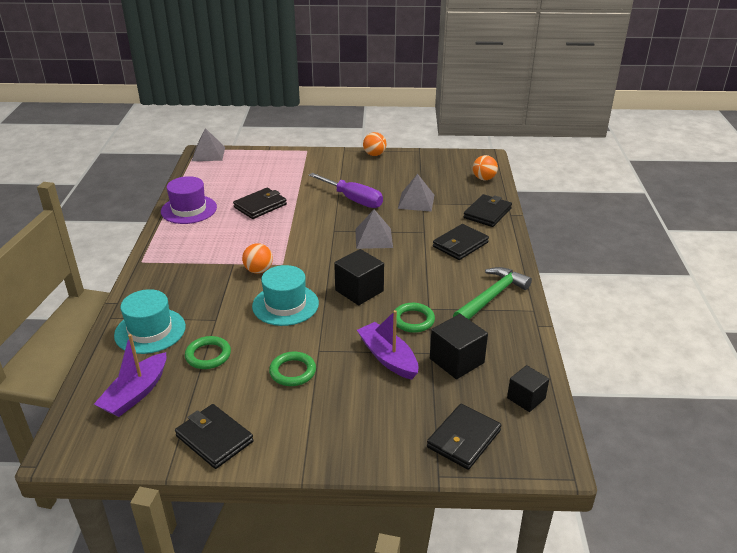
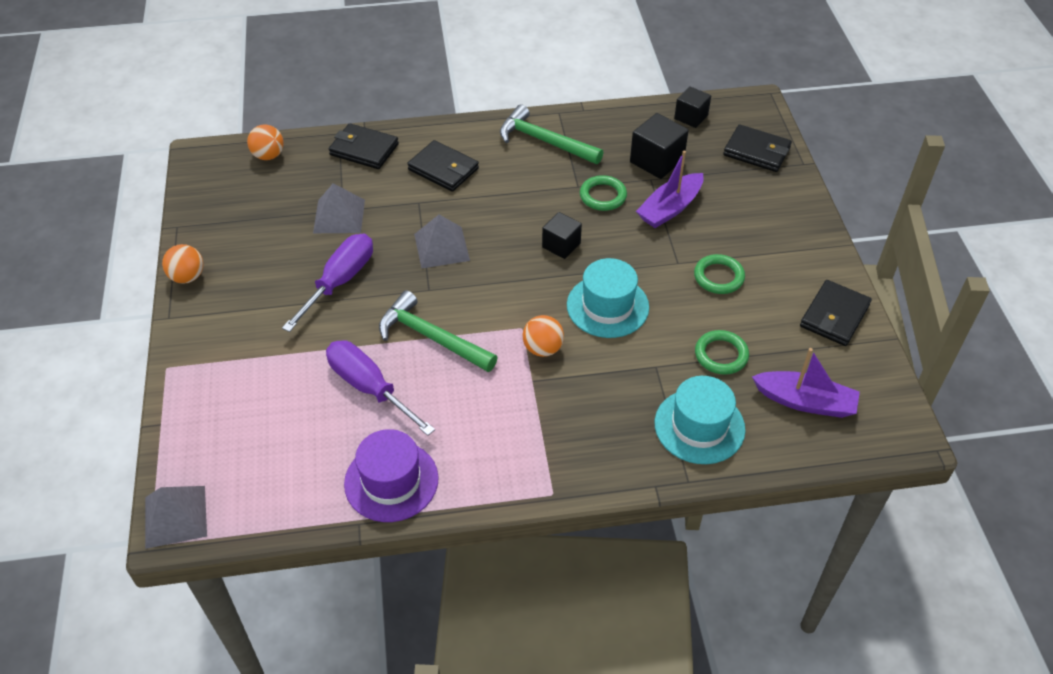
camera: 100 degrees left, 15 degrees up
(260, 206) = (369, 387): black wallet -> purple screwdriver
(290, 229) = (431, 337): none -> green hammer
(359, 291) = (561, 245): black cube -> black cube, size x0.66

